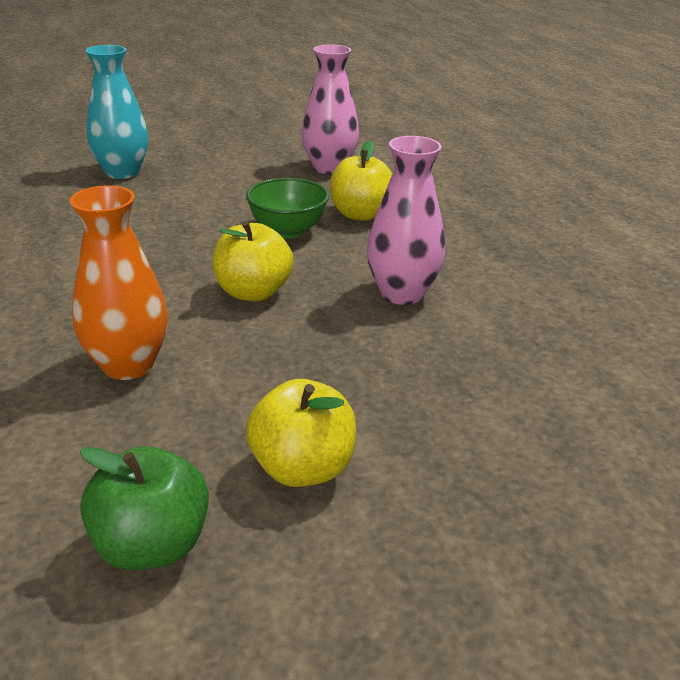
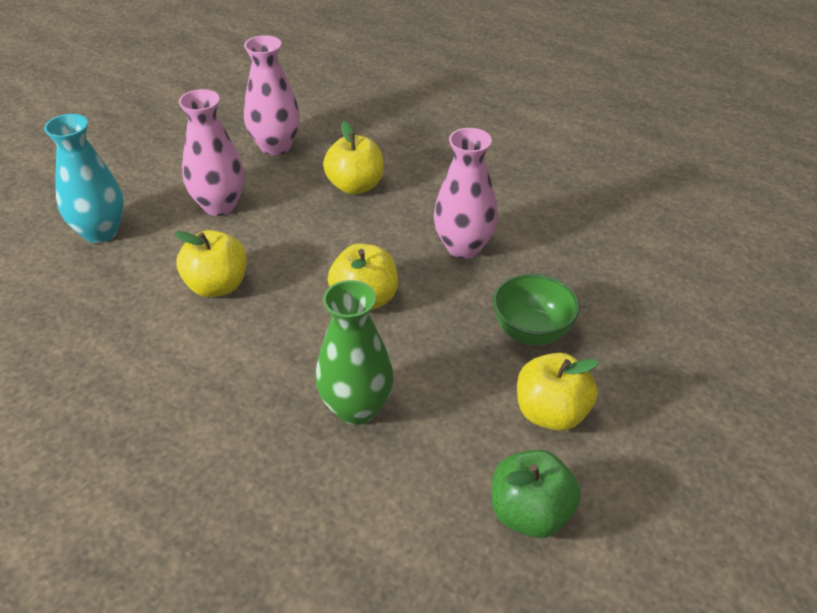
camera: 35 degrees left, 10 degrees up
(128, 365) = (356, 408): orange vase -> green vase
(151, 234) = (217, 286): none -> yellow apple
(229, 187) = (219, 205): none -> pink vase
(288, 231) = (321, 229): green bowl -> green bowl (531, 332)

